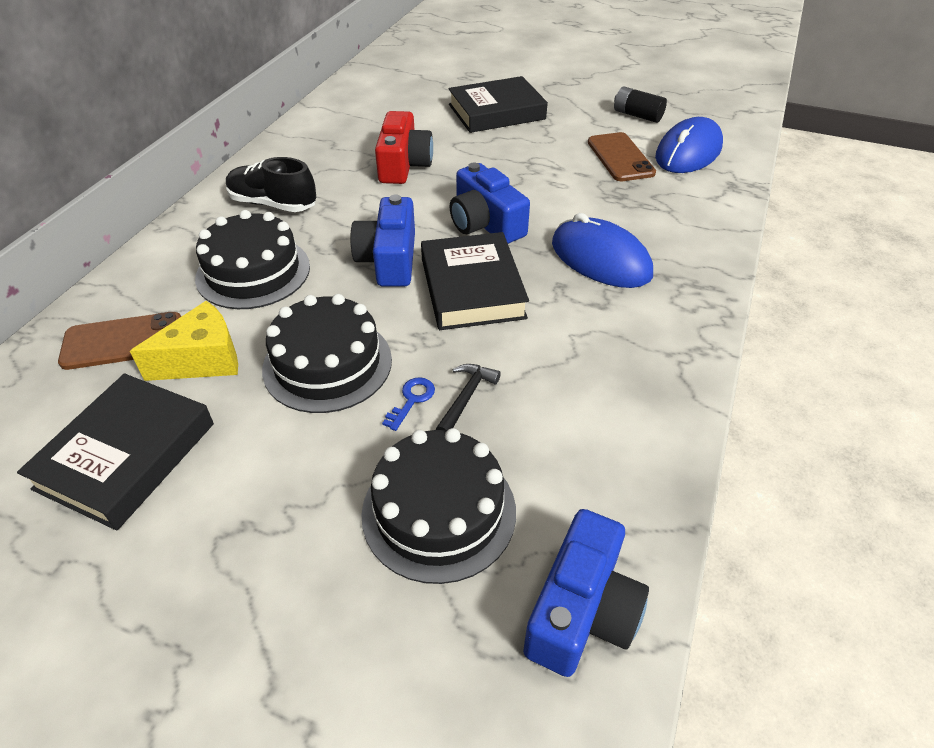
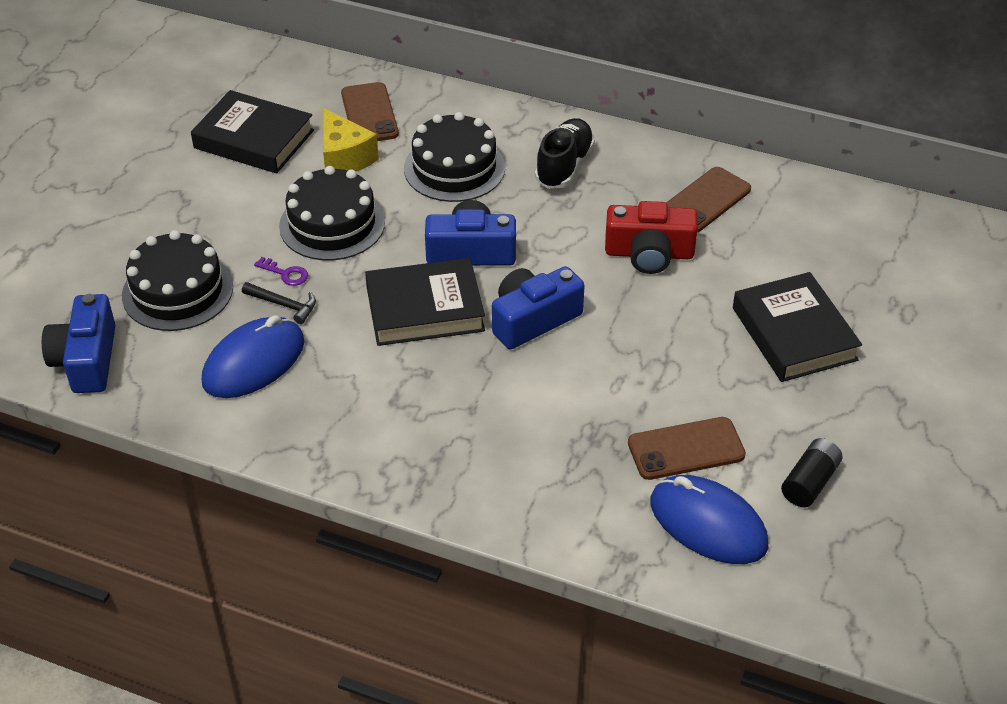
camera: 90 degrees right, 0 degrees up
(341, 137) = (706, 200): none -> brown phone
(411, 400) = (286, 273): blue key -> purple key
(582, 610) = (86, 360): blue camera -> blue camera turned 60 degrees clockwise
(600, 259) = (468, 407): blue mouse -> blue mouse (254, 362)

